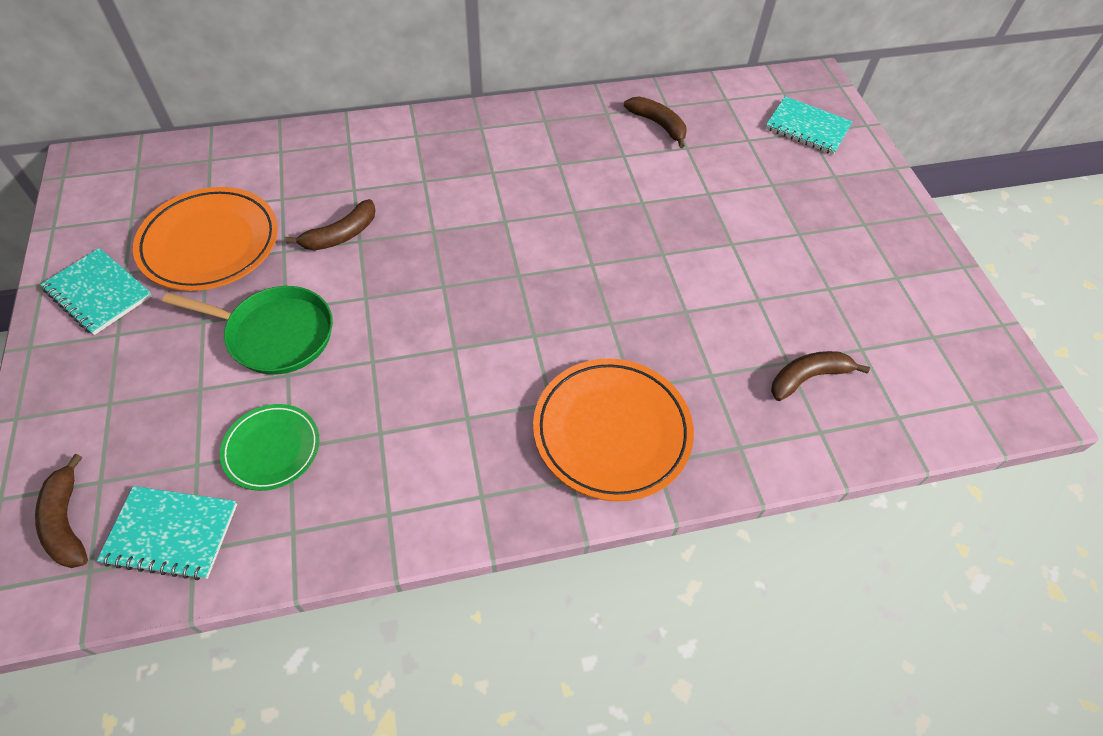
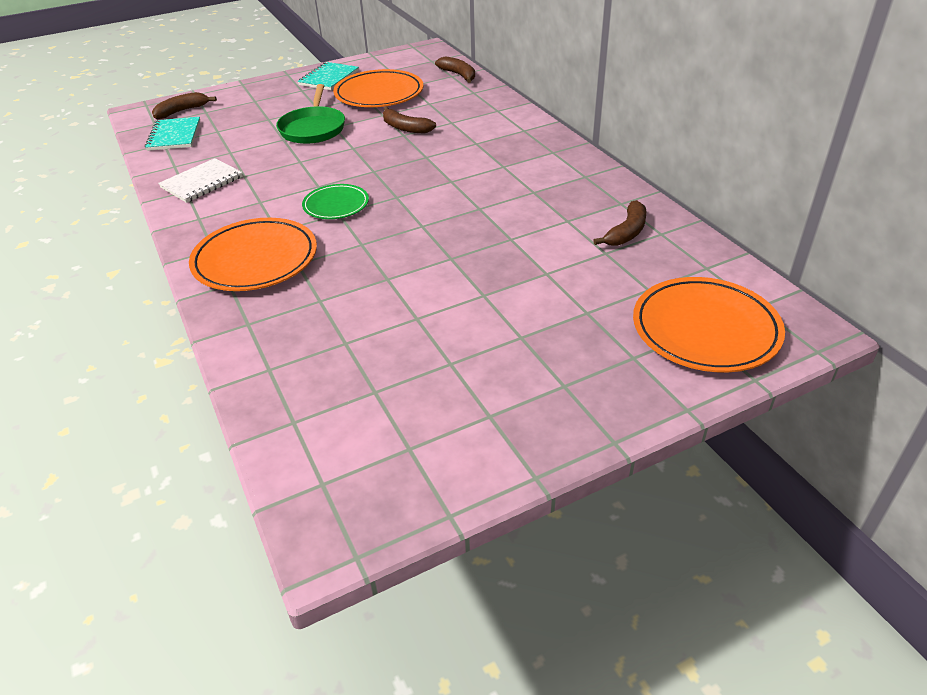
camera: 80 degrees right, 15 degrees down
(272, 449) = (229, 147): green plate -> green plate (336, 205)
(373, 490) = (202, 182): none -> white notebook
(807, 128) = (705, 329): turquoise notebook -> orange plate
(808, 377) = (329, 356): brown banana -> brown banana (458, 75)

